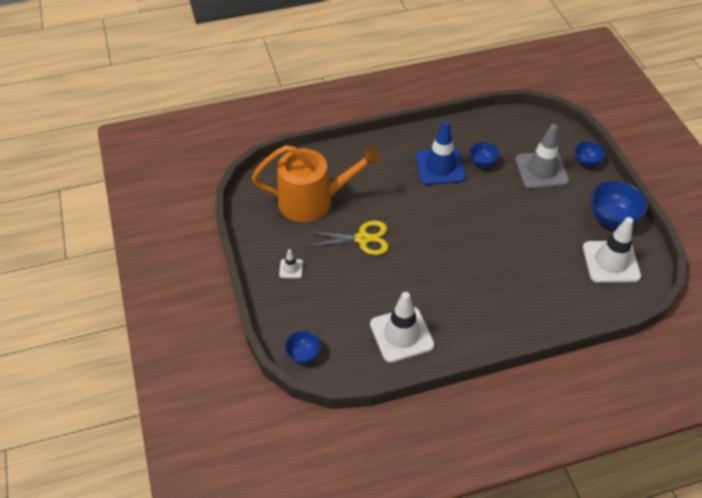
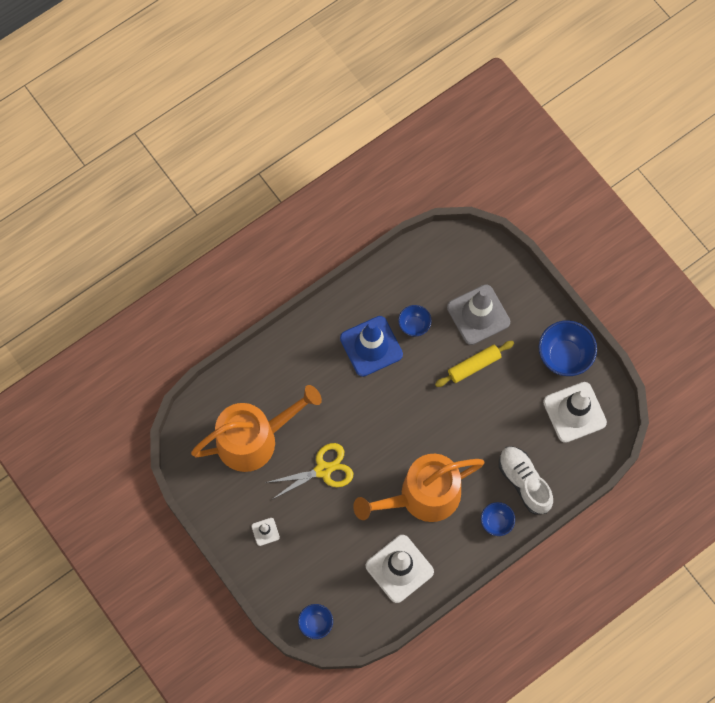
camera: 20 degrees left, 20 degrees up
(445, 284) = (423, 496): none -> orange watering can
(526, 203) = (474, 366): none -> yellow rolling pin
(546, 301) = (524, 482): none -> white shoe
(586, 162) = (522, 287): blue bowl -> blue bowl (496, 522)

